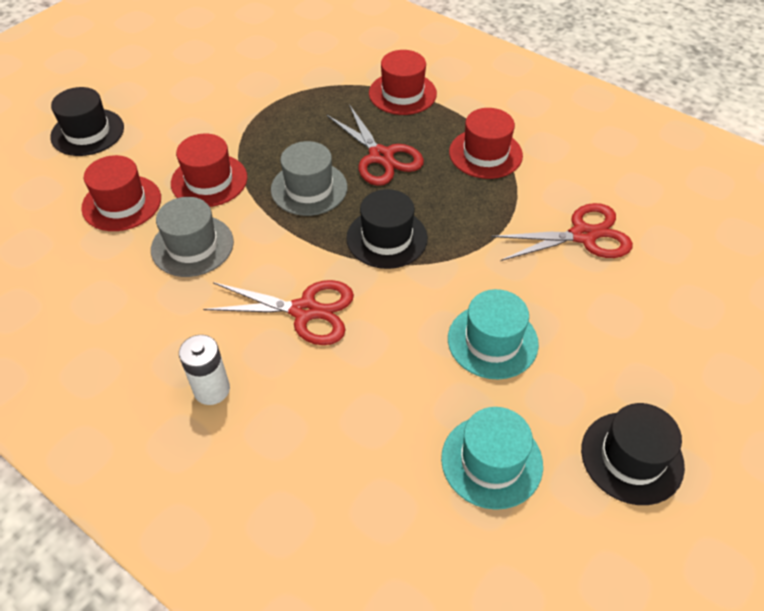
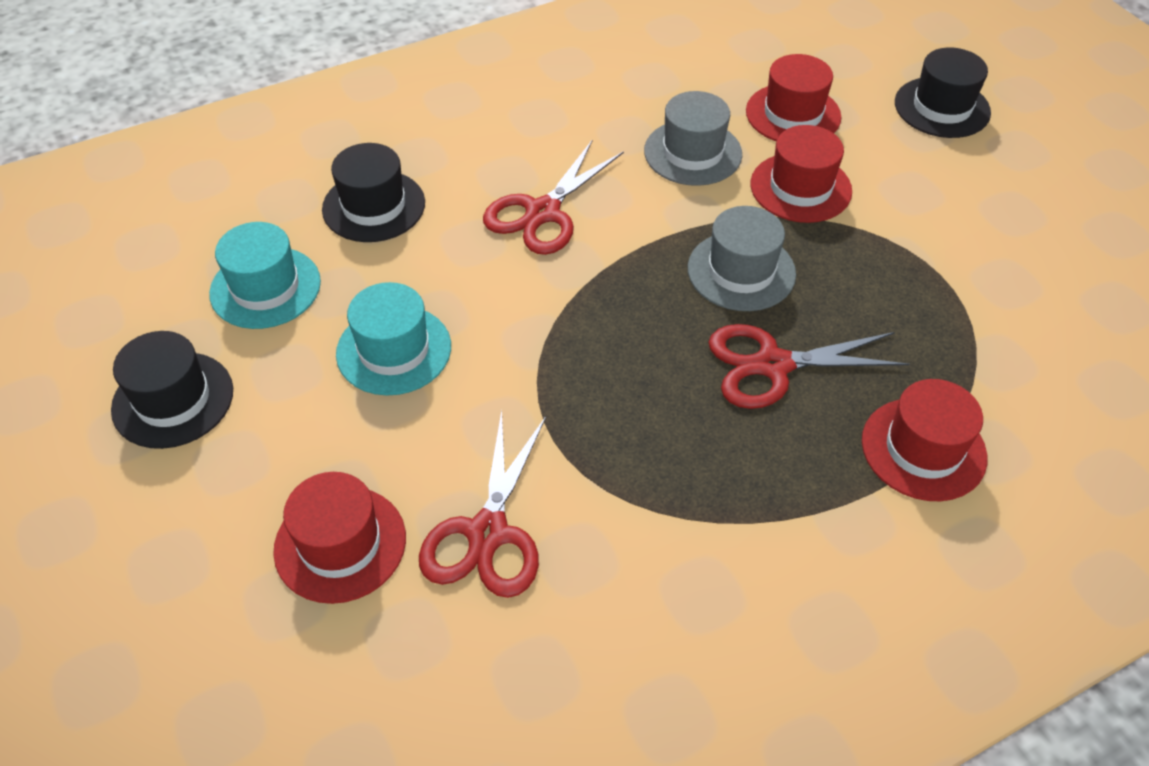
camera: 115 degrees right, 0 degrees up
(211, 389) = (491, 128): white battery -> none
(387, 238) = (610, 315): black hat -> black hat (374, 206)
(485, 154) = (722, 495): red hat -> red hat (340, 544)

